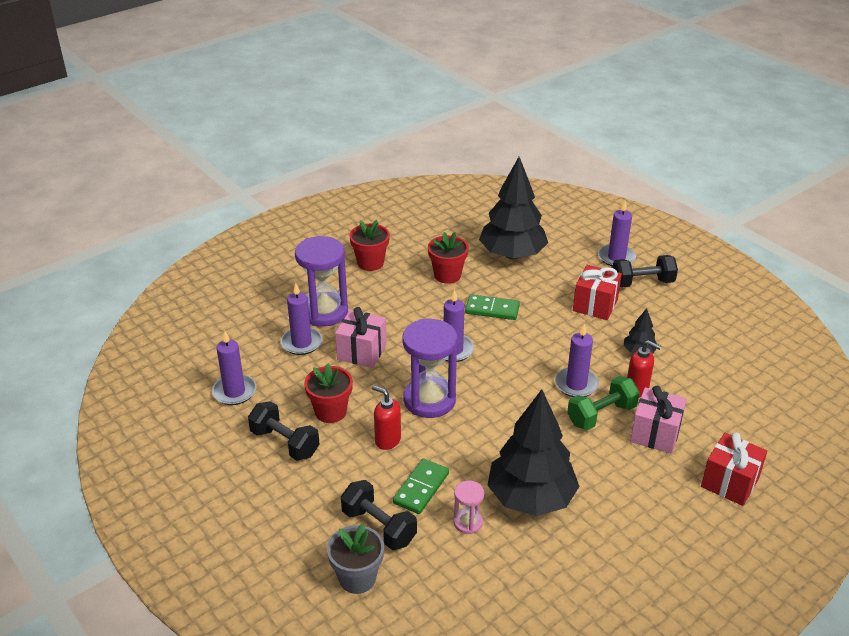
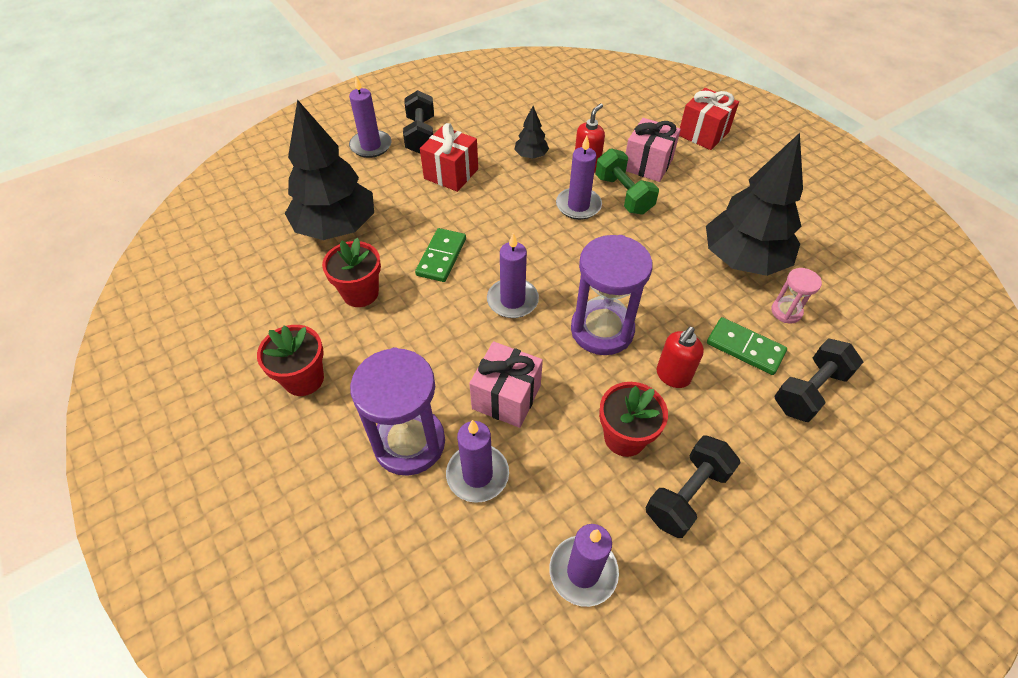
camera: 85 degrees left, 15 degrees up
(357, 578) = (887, 414): grey flower pot -> none

